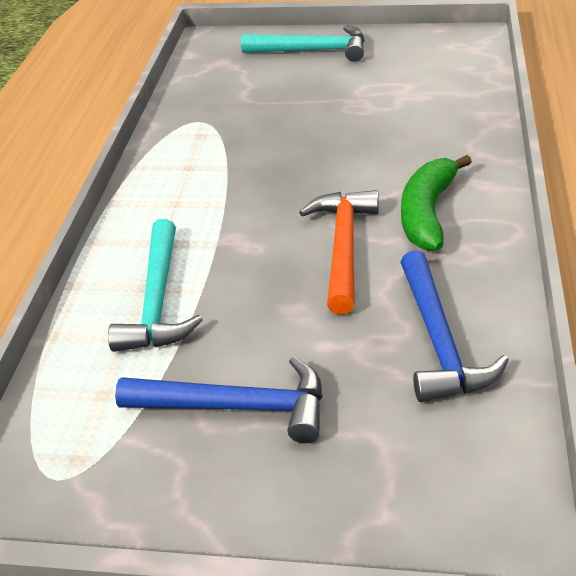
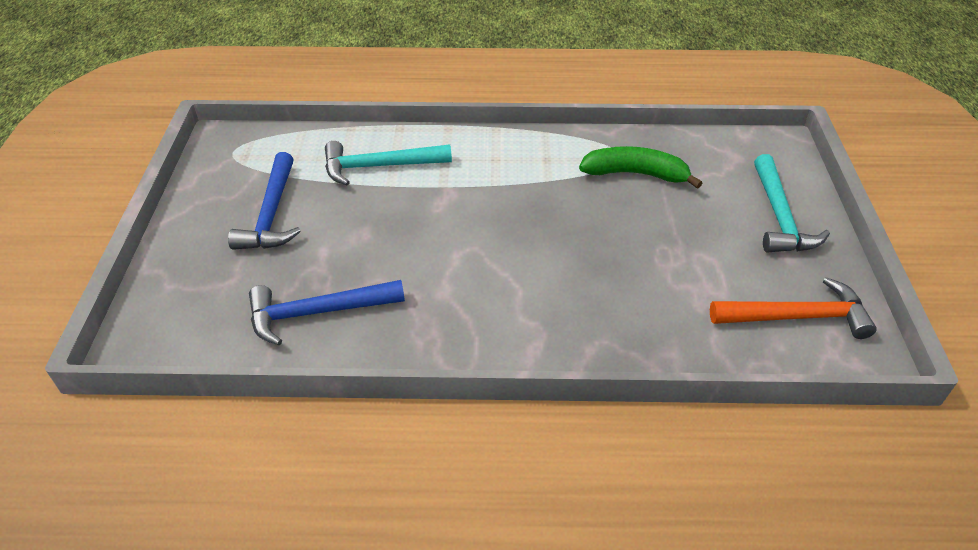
camera: 80 degrees right, 5 degrees up
(343, 248) = (435, 255): orange hammer -> orange hammer (796, 316)
(427, 213) = (484, 307): green banana -> green banana (635, 174)

